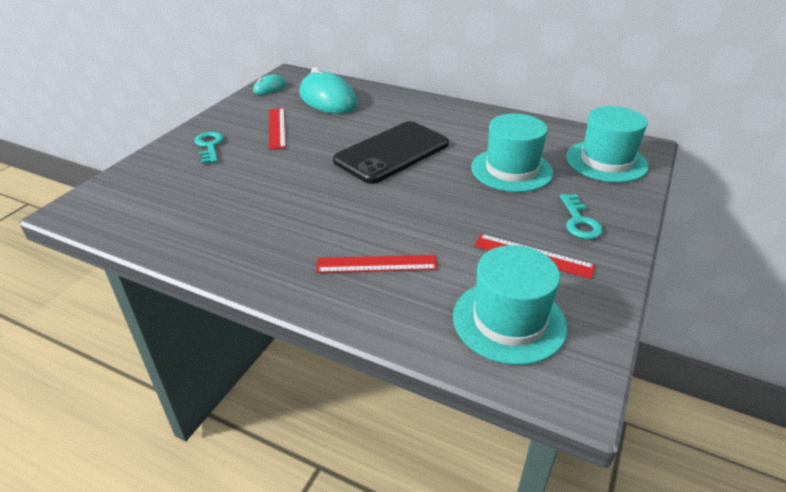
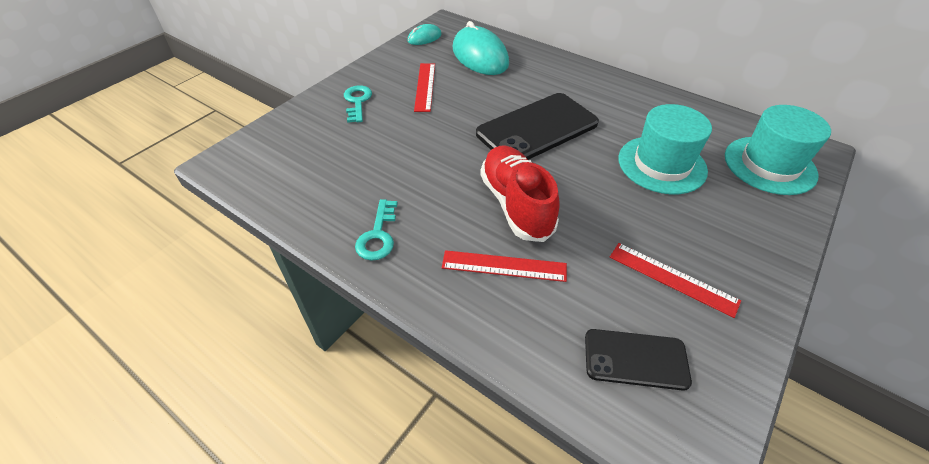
camera: 10 degrees right, 10 degrees up
(381, 214) = (516, 204): none -> red shoe
(509, 321) = (635, 359): turquoise hat -> black phone
(579, 221) = (729, 240): turquoise key -> turquoise key (378, 235)

